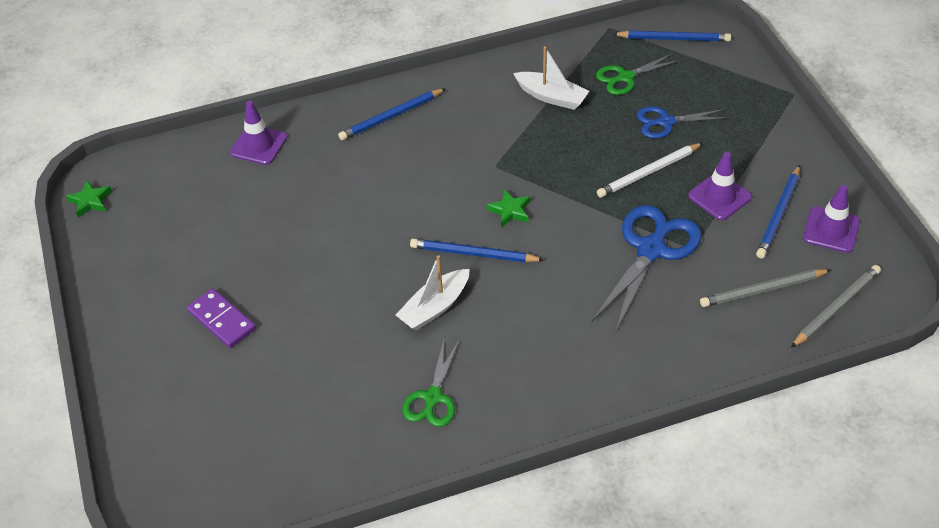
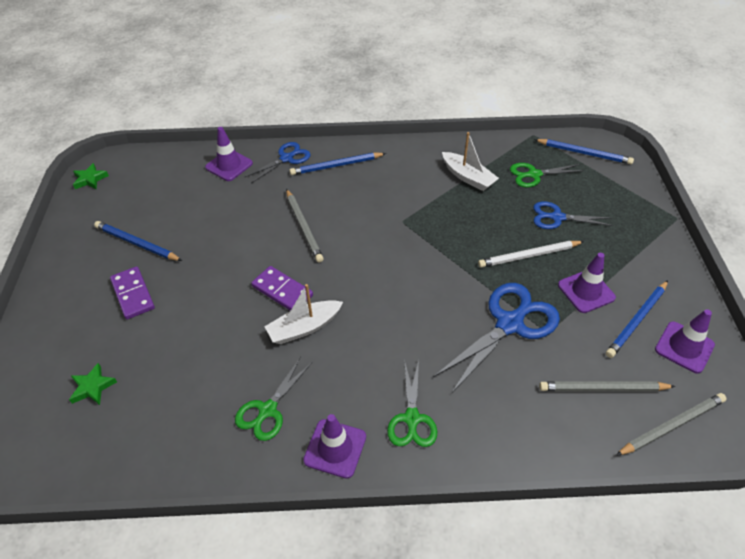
camera: 15 degrees right, 0 degrees up
(326, 121) = (286, 158): none -> blue scissors
(385, 198) = (304, 227): none -> grey pencil
(393, 275) = (282, 291): none -> purple domino
(473, 254) = (355, 290): blue pencil -> blue pencil (137, 243)
(510, 211) = (400, 260): green star -> green star (92, 387)
(518, 414) = (335, 448): none -> purple traffic cone
(584, 366) = (412, 418): none -> green scissors

